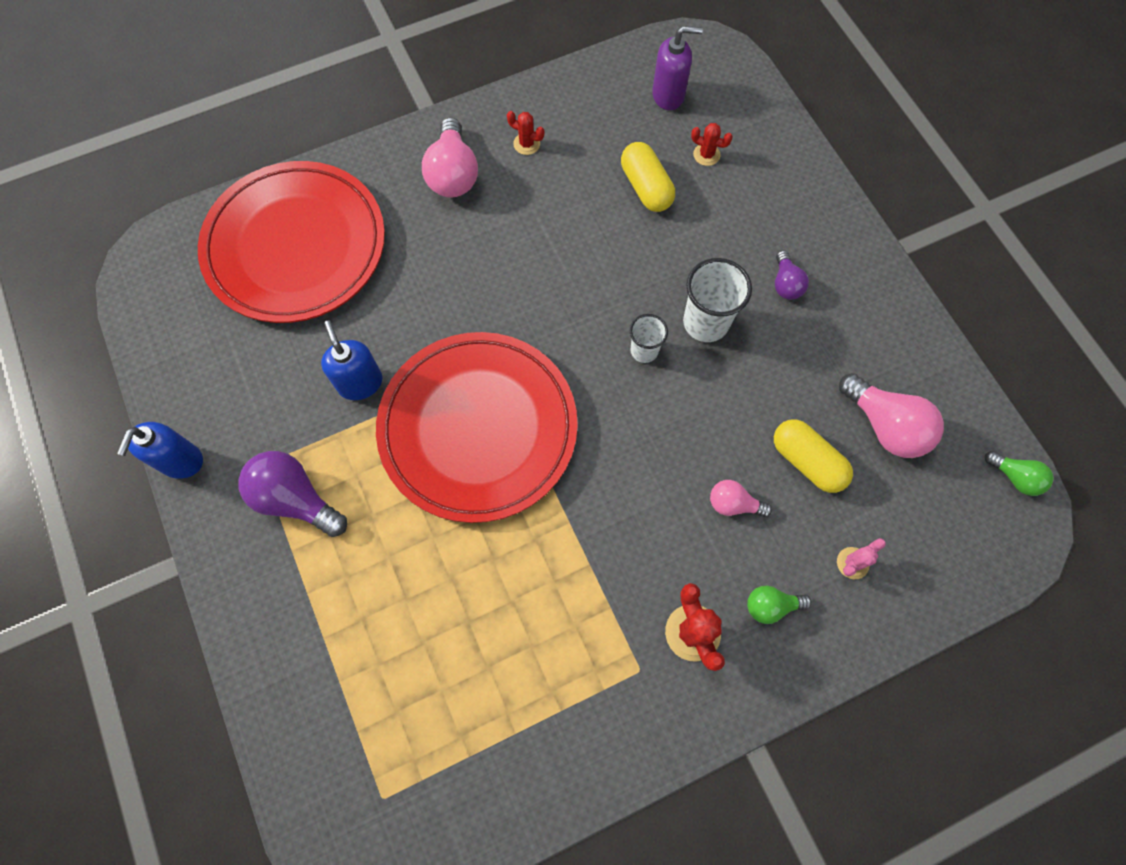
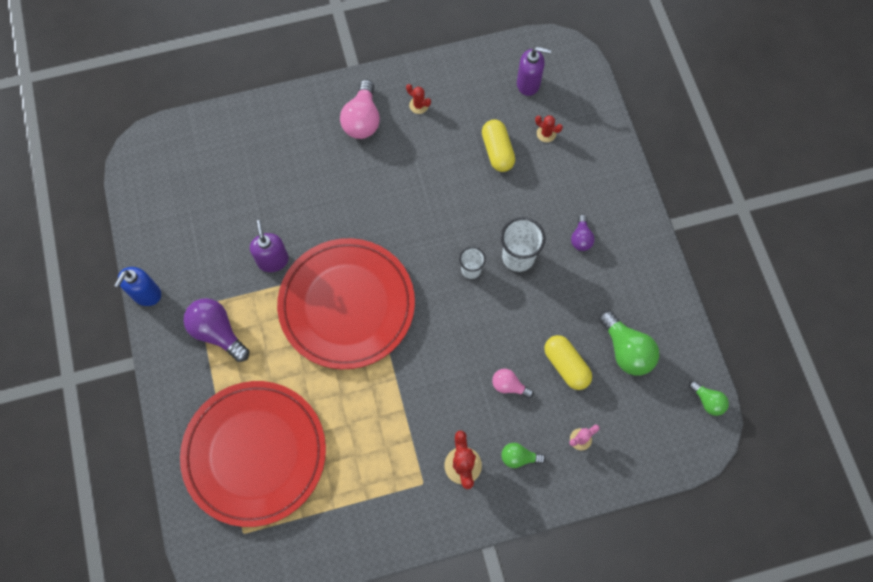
camera: 10 degrees right, 0 degrees up
(296, 246) = (244, 156): red plate -> red plate (255, 453)
(360, 383) = (273, 260): blue soap dispenser -> purple soap dispenser
(885, 426) = (626, 350): pink light bulb -> green light bulb

